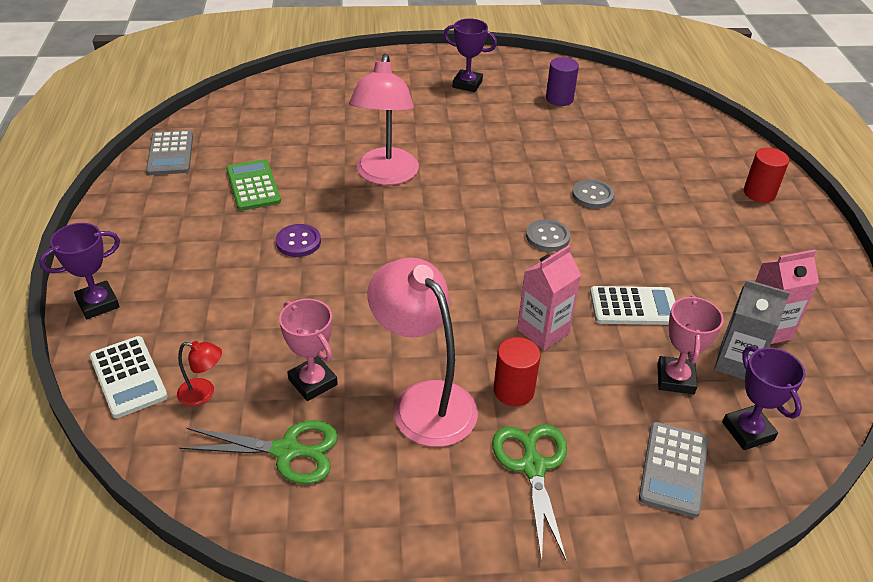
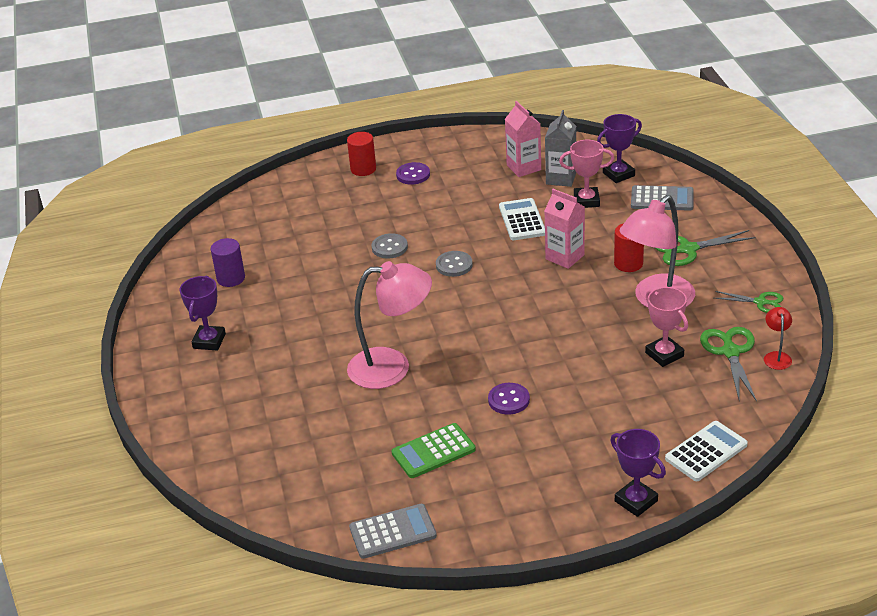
camera: 95 degrees left, 5 degrees down
(203, 393) = (702, 406): red lamp -> red lamp (776, 356)
(313, 382) = (664, 354): pink trophy -> pink trophy turned 75 degrees counterclockwise
(379, 520) = (760, 302): none -> green scissors
(746, 229) = (413, 175): none -> purple button

